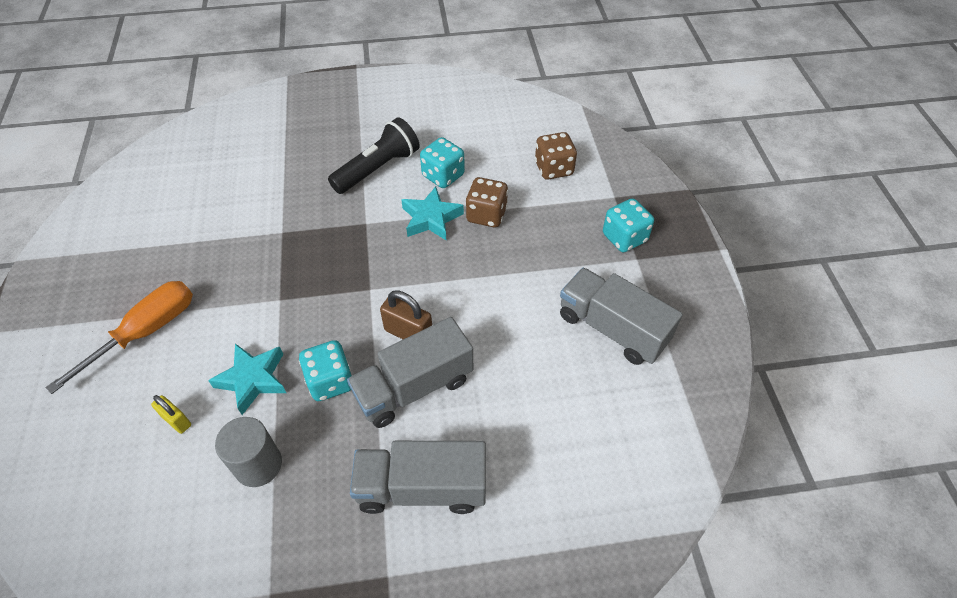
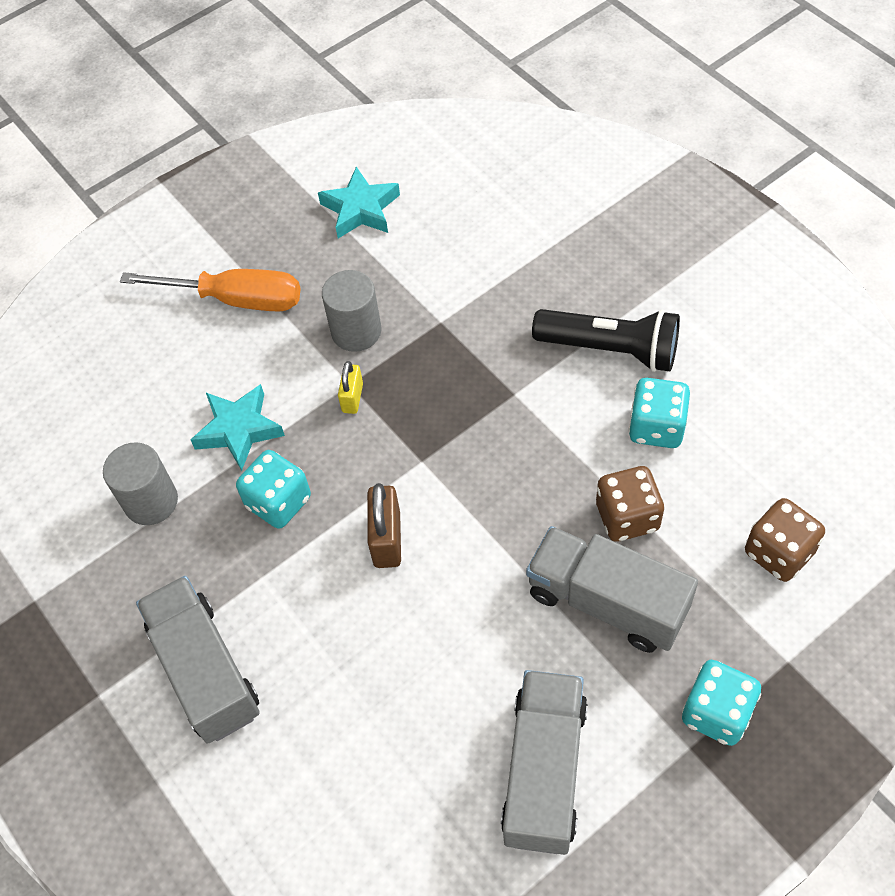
camera: 65 degrees right, 5 degrees up
(176, 420) = (158, 399): yellow padlock -> yellow padlock (352, 398)
(244, 277) = (356, 331): none -> grey cylinder
(414, 387) = (320, 589): grey truck -> grey truck (606, 602)
(431, 218) = (573, 458): turquoise star -> turquoise star (360, 209)

